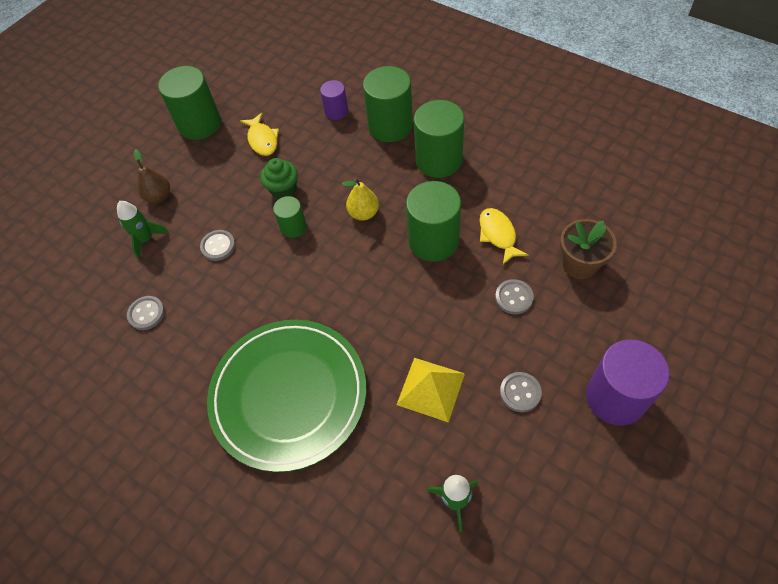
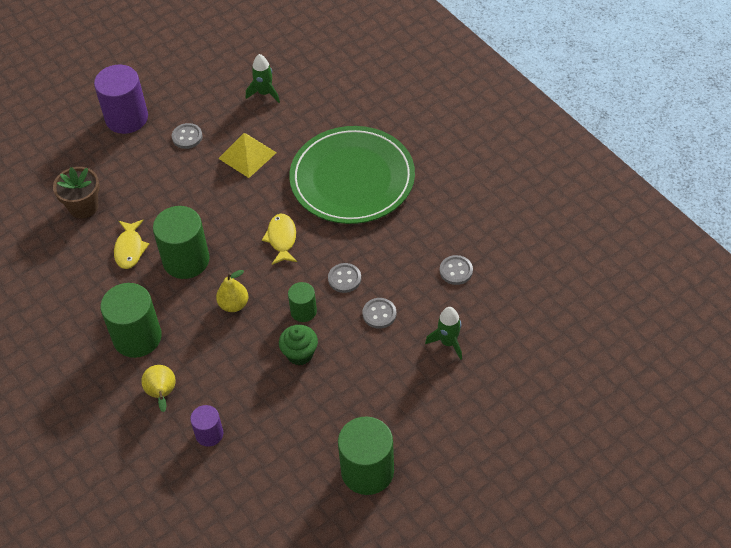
camera: 165 degrees left, 5 degrees down
(159, 196) = (429, 387): brown pear -> none
(262, 140) = (302, 423): yellow fish -> yellow fish (282, 239)
(390, 126) = (162, 394): green cylinder -> yellow pear
(514, 297) = (150, 197): grey button -> grey button (344, 279)

